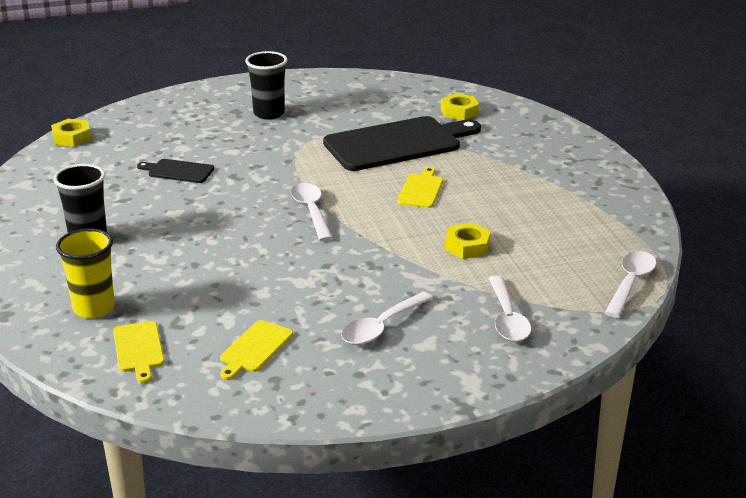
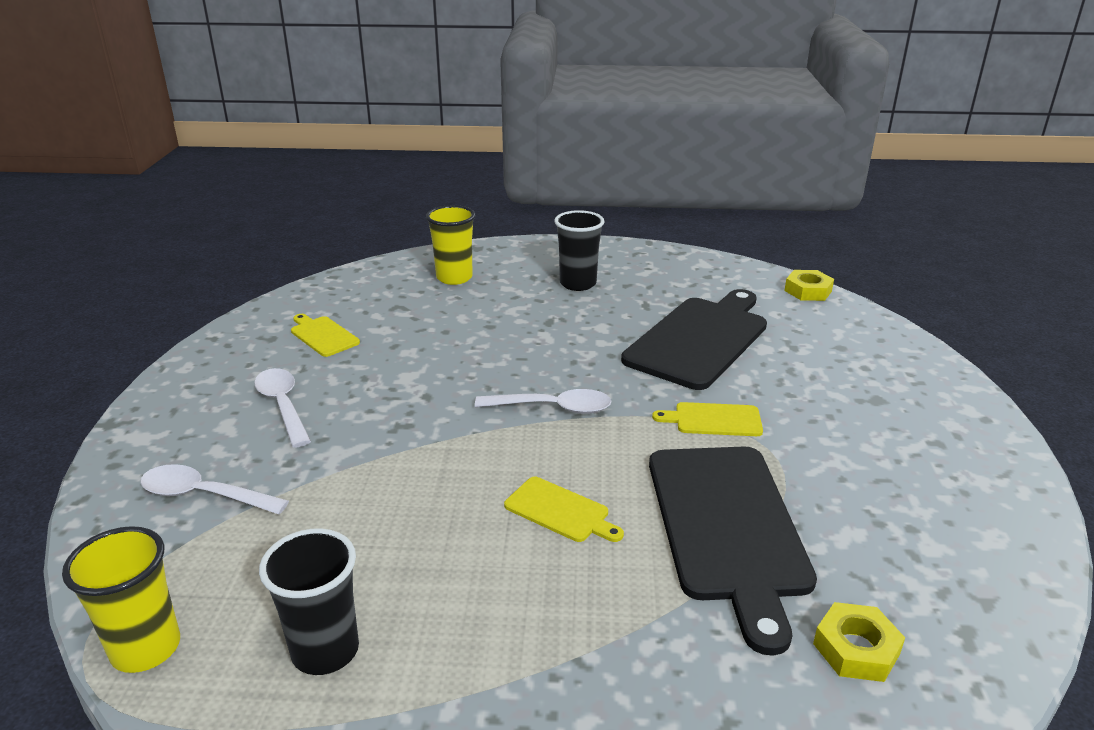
camera: 110 degrees right, 0 degrees up
(138, 349) = (377, 289): yellow cutting board -> yellow cutting board (714, 420)
(178, 171) = (699, 339): black cutting board -> black cutting board, size x2.18
(269, 113) = (864, 425): black cup -> black cup (325, 651)
(467, 246) = (380, 510): yellow nut -> none
(630, 283) = (146, 648): white spoon -> yellow cup

